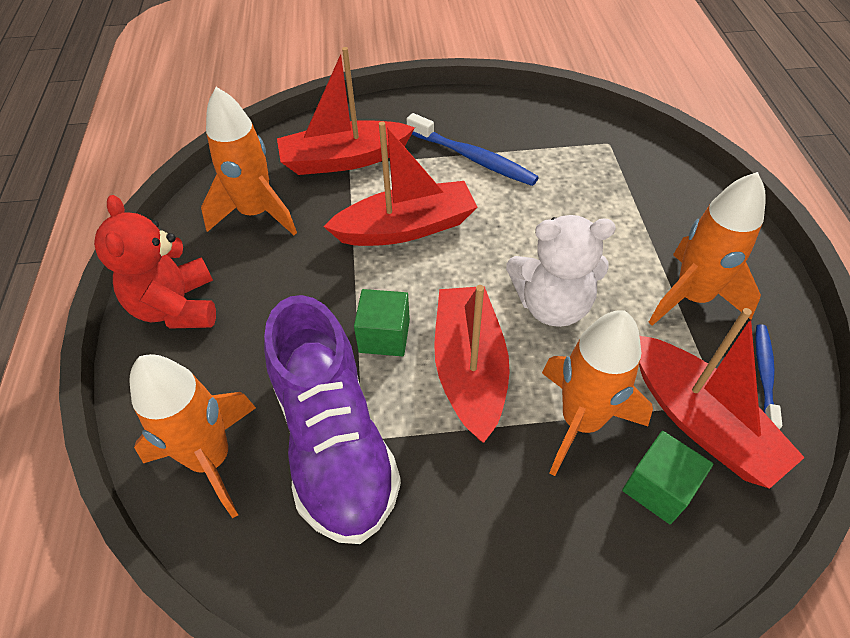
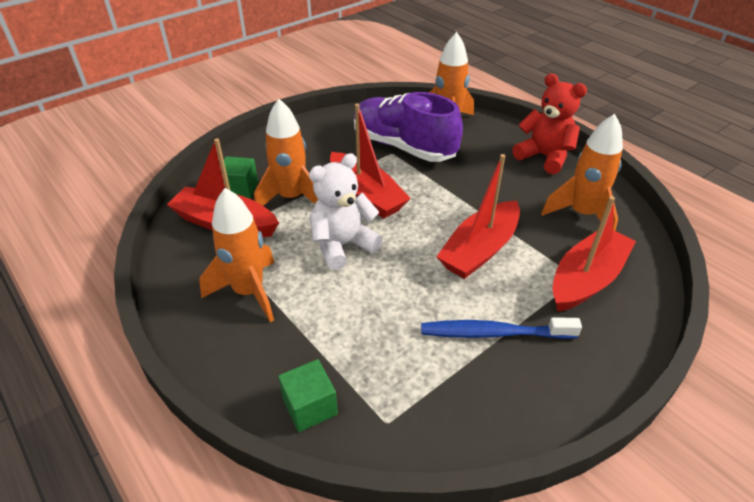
camera: 145 degrees right, 10 degrees down
(384, 336) = (425, 189): green cube -> green cube (310, 406)
(764, 375) = (189, 263): blue toothbrush -> none

